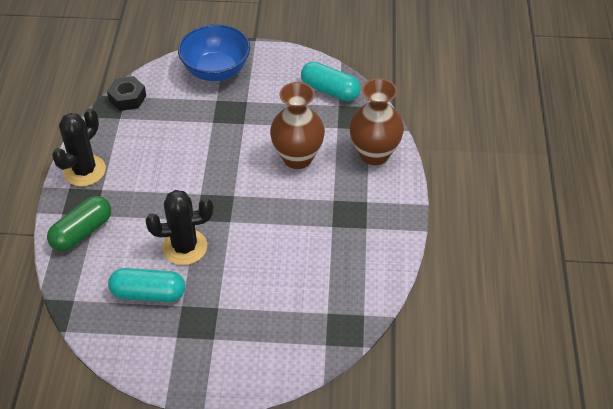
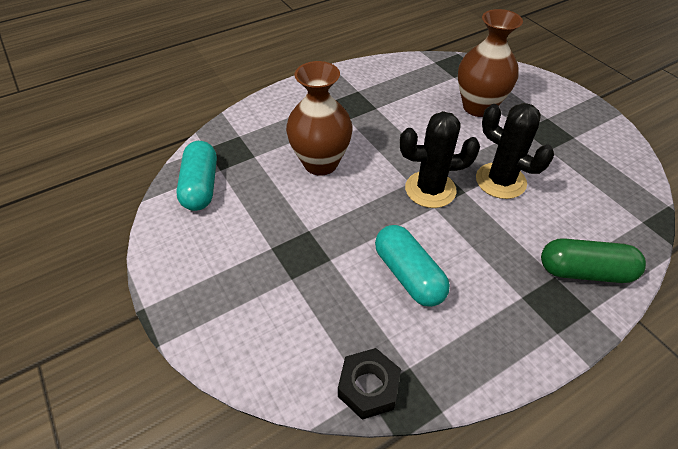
camera: 125 degrees left, 0 degrees up
(84, 171) = (521, 337): black cactus -> black cactus (430, 189)
(148, 293) = (568, 175): turquoise capsule -> turquoise capsule (408, 275)
(216, 70) = (237, 314): blue bowl -> none
(374, 154) = (271, 118): brown vase -> brown vase (478, 107)

